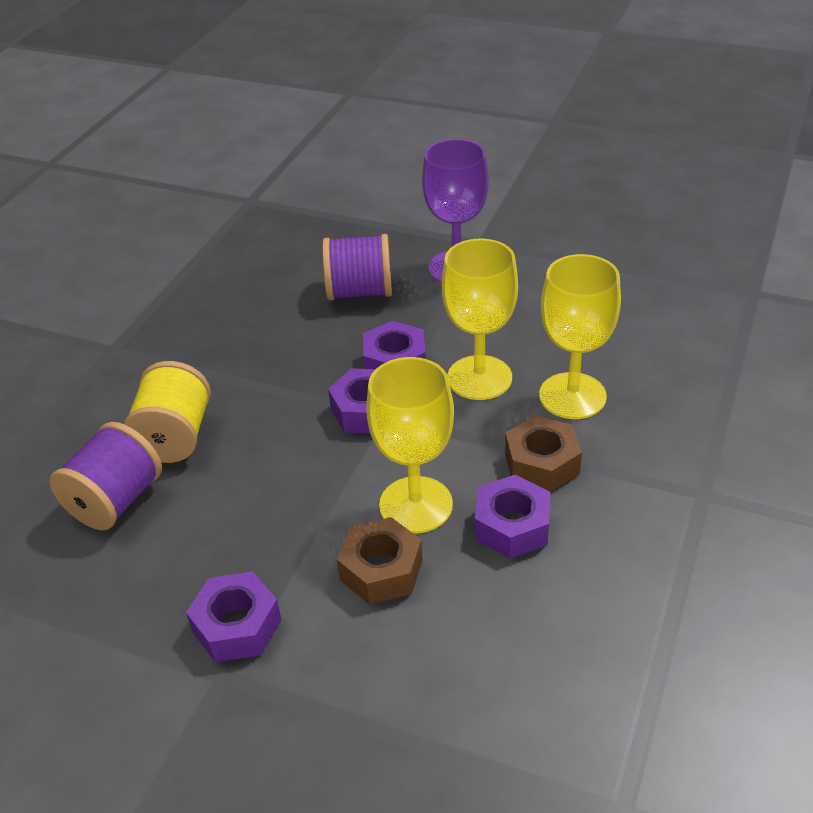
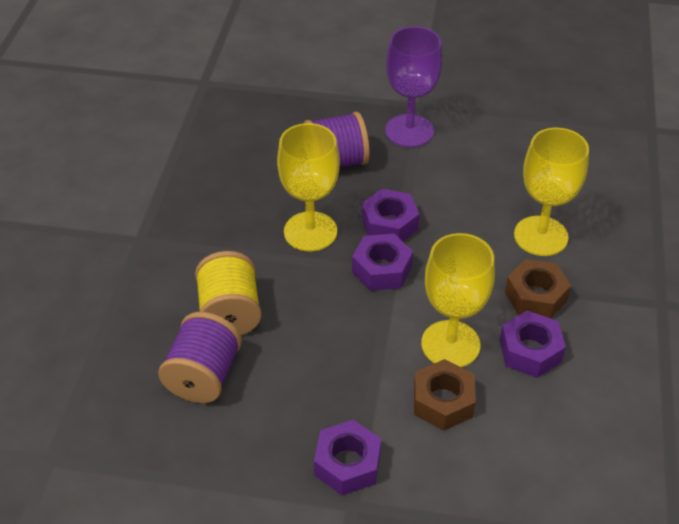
camera: 15 degrees left, 5 degrees up
(479, 378) = (462, 229): yellow goblet -> yellow goblet (310, 231)

